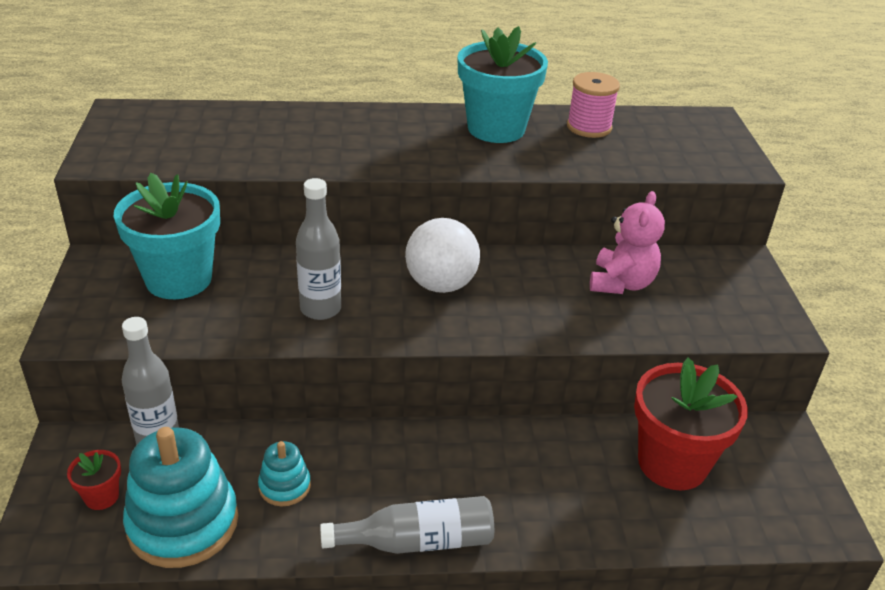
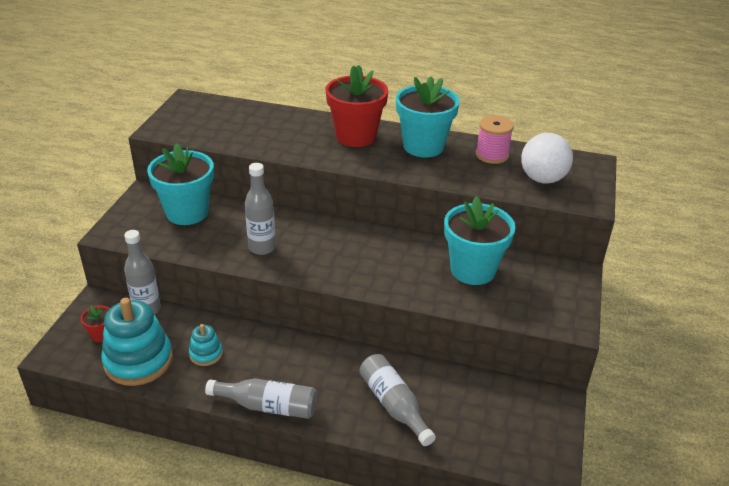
camera: 20 degrees right, 0 degrees up
(441, 284) = (347, 247): white ball -> white ball (542, 179)
(588, 492) = (394, 405): none -> grey bottle
(621, 283) = (473, 270): pink teddy bear -> turquoise flower pot
(672, 463) = (463, 401): red flower pot -> red flower pot (356, 136)

